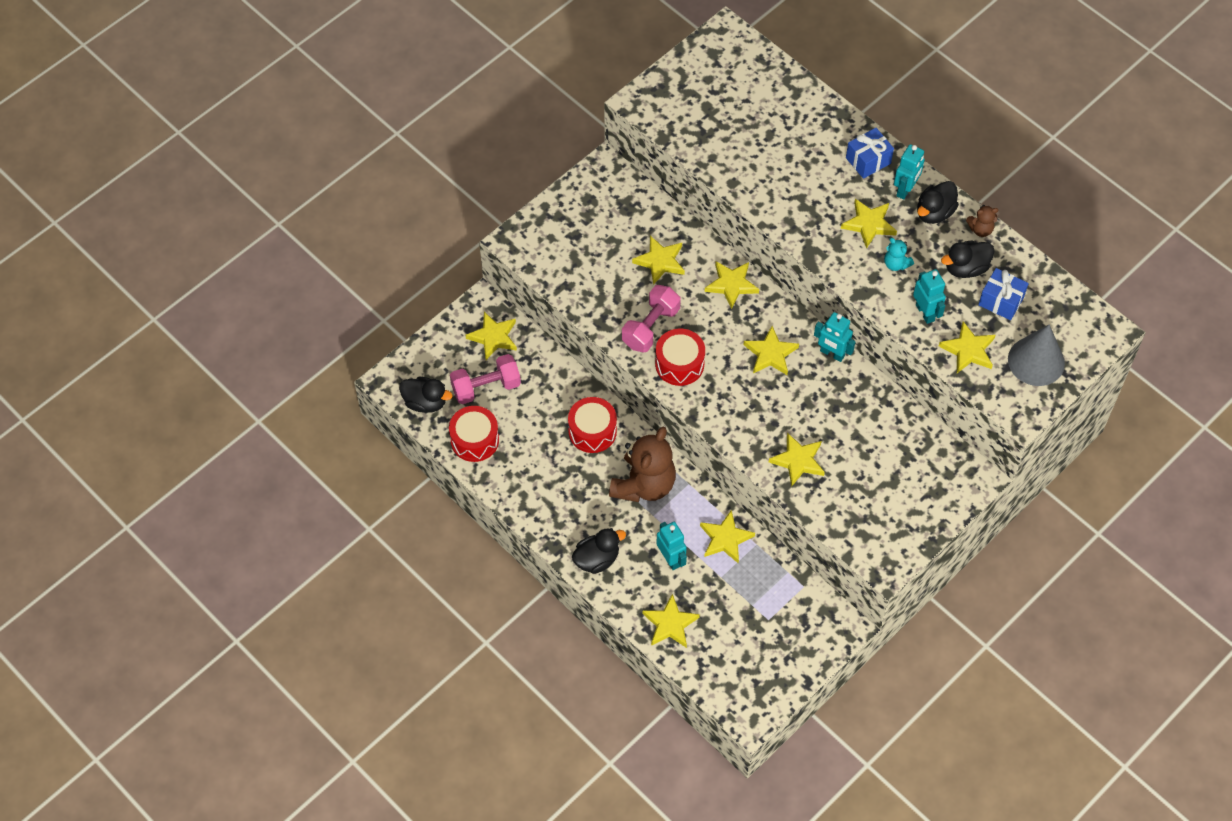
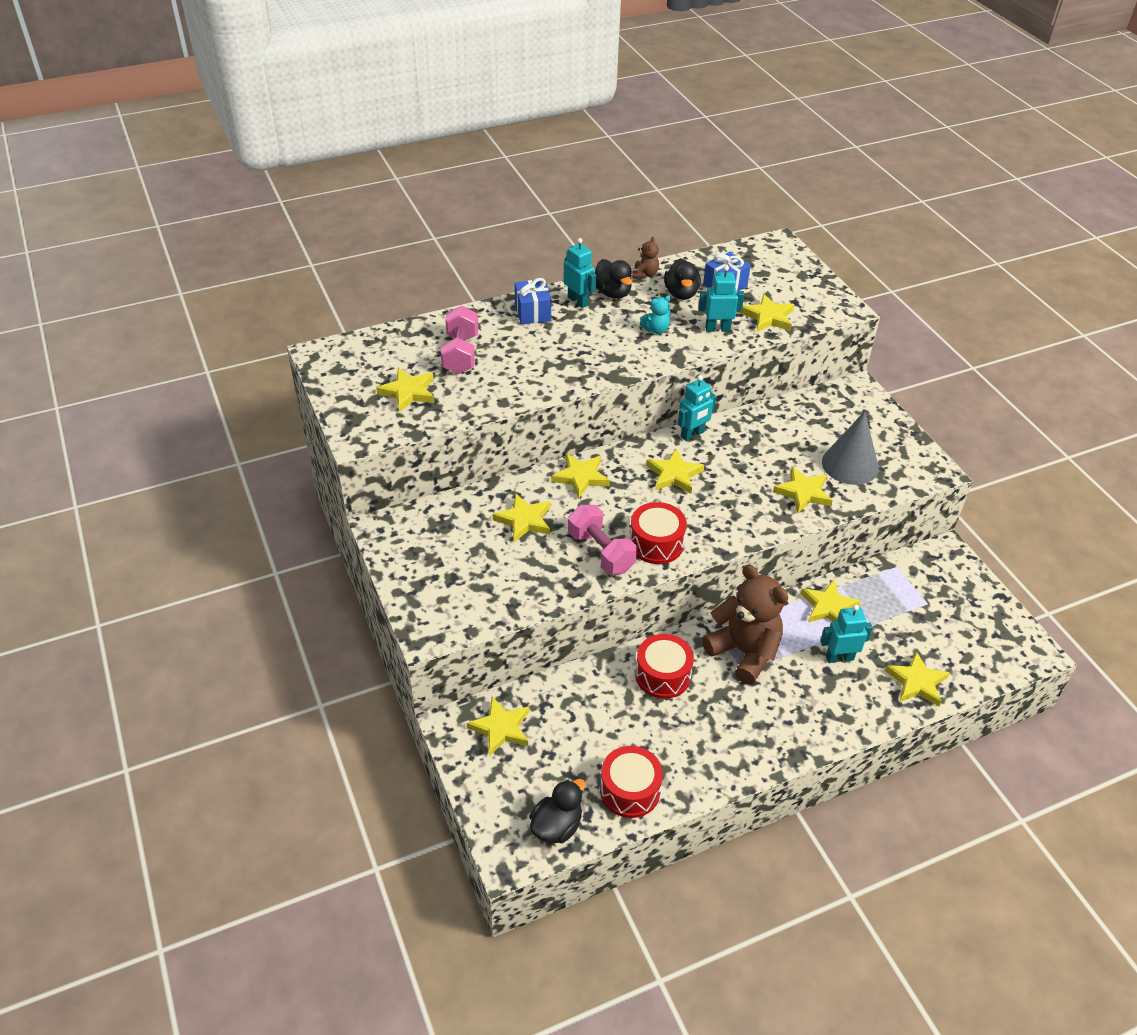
camera: 70 degrees left, 15 degrees down
(486, 387) = (564, 756): pink dumbbell -> pink dumbbell (460, 354)
(597, 559) = (823, 721): black duck -> none
(869, 224) = (603, 332): yellow star -> yellow star (408, 392)
(1036, 361) = (794, 285): grey cone -> grey cone (850, 465)

